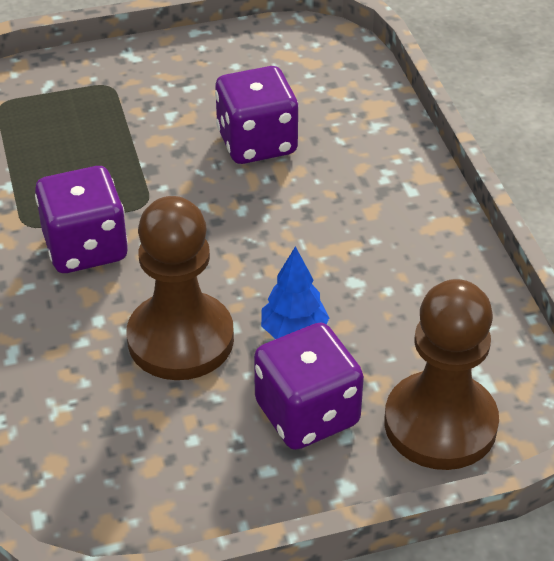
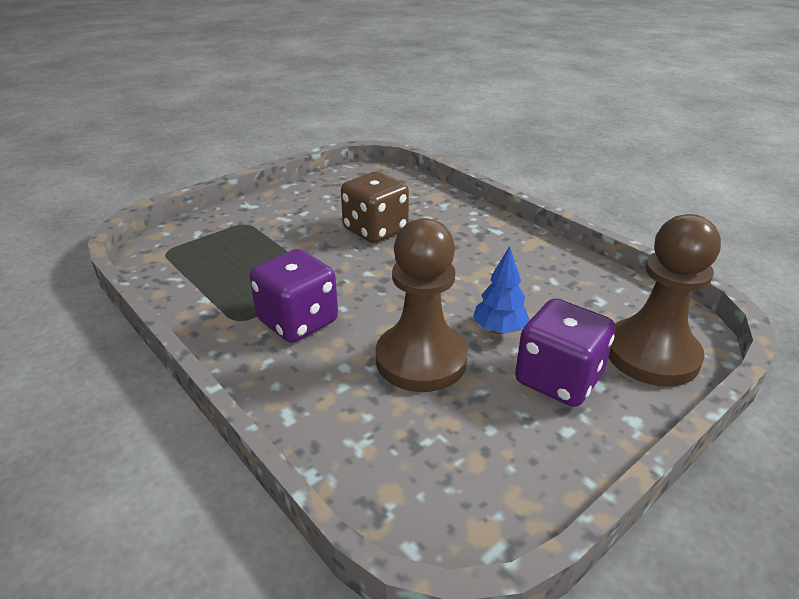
camera: 25 degrees left, 10 degrees down
(257, 143) = (375, 230): purple dice -> brown dice

